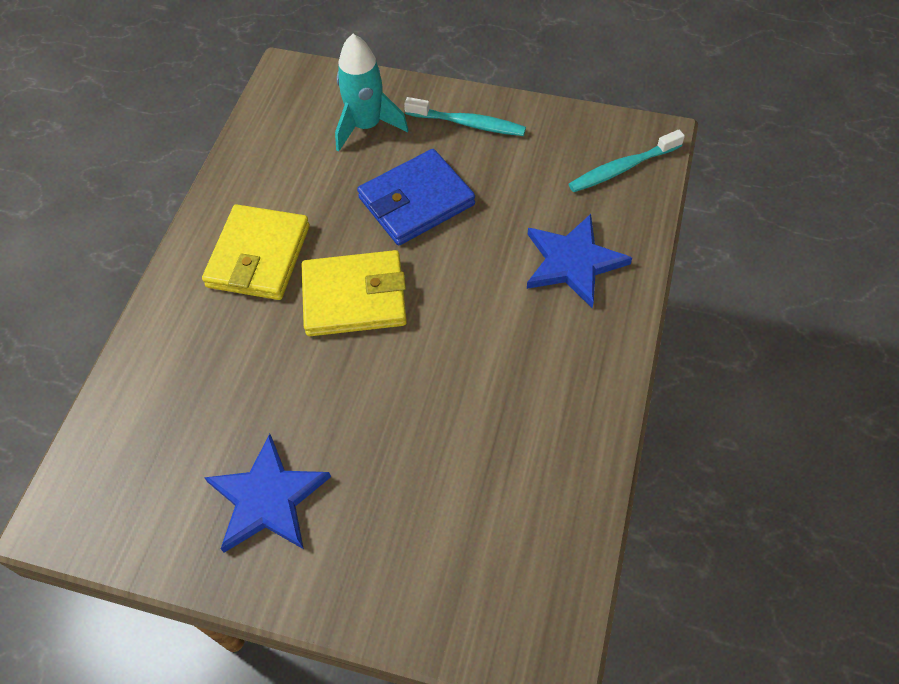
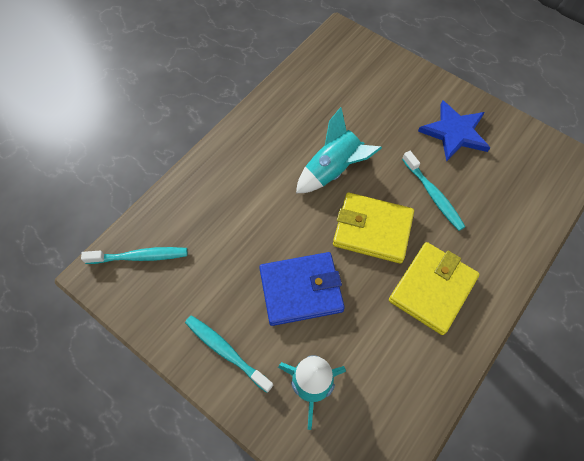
camera: 160 degrees left, 5 degrees up
(282, 376) = (433, 195): none -> turquoise toothbrush
(441, 358) = (333, 170): none -> turquoise rocket
(573, 262) = (220, 199): blue star -> none

